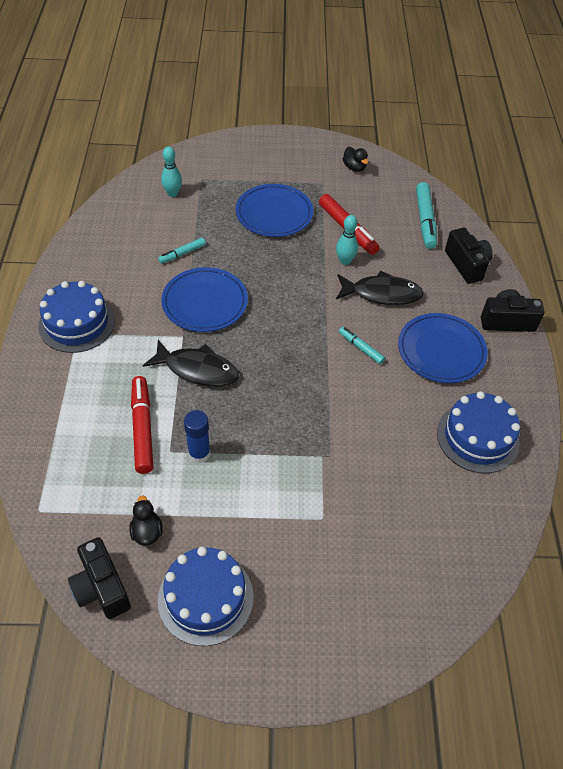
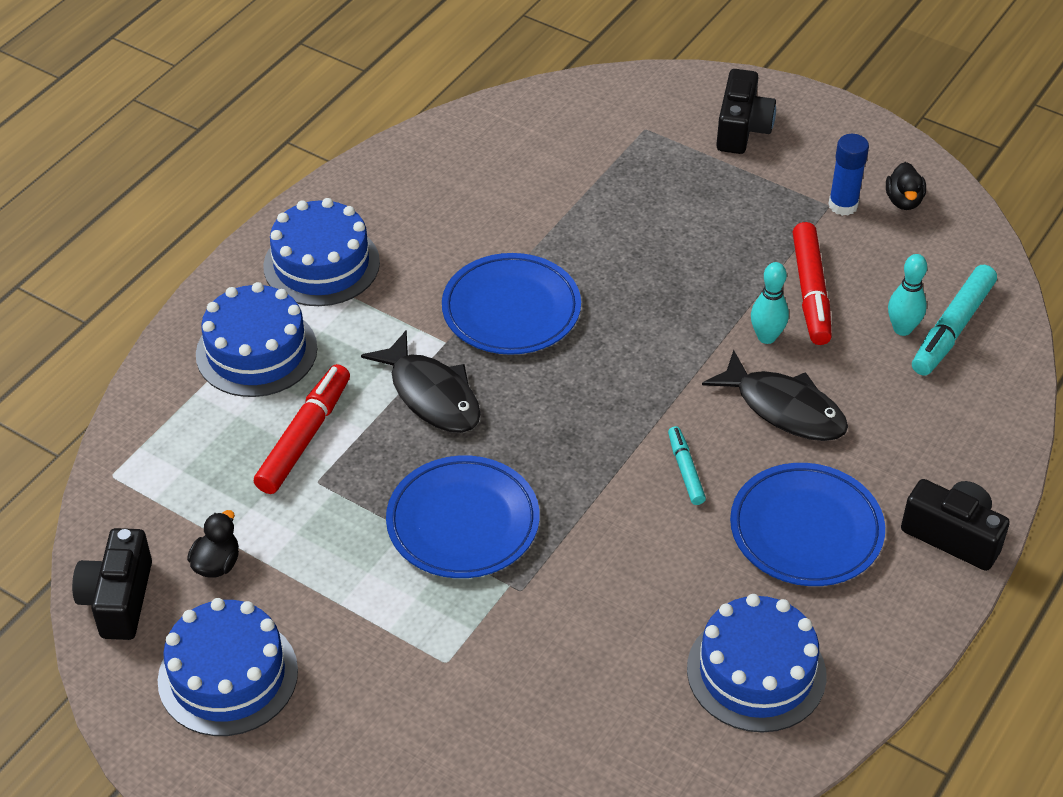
camera: 35 degrees right, 5 degrees down
(75, 391) = (256, 351): none -> blue cake
(172, 193) = (586, 135): turquoise bowling pin -> turquoise bowling pin (902, 329)
(182, 254) = (532, 228): turquoise marker -> none
(199, 453) = (351, 502): blue glue stick -> blue glue stick (843, 205)
(274, 214) = (714, 223): blue plate -> blue plate (463, 522)
(466, 265) = (962, 424): black camera -> black camera (742, 129)

